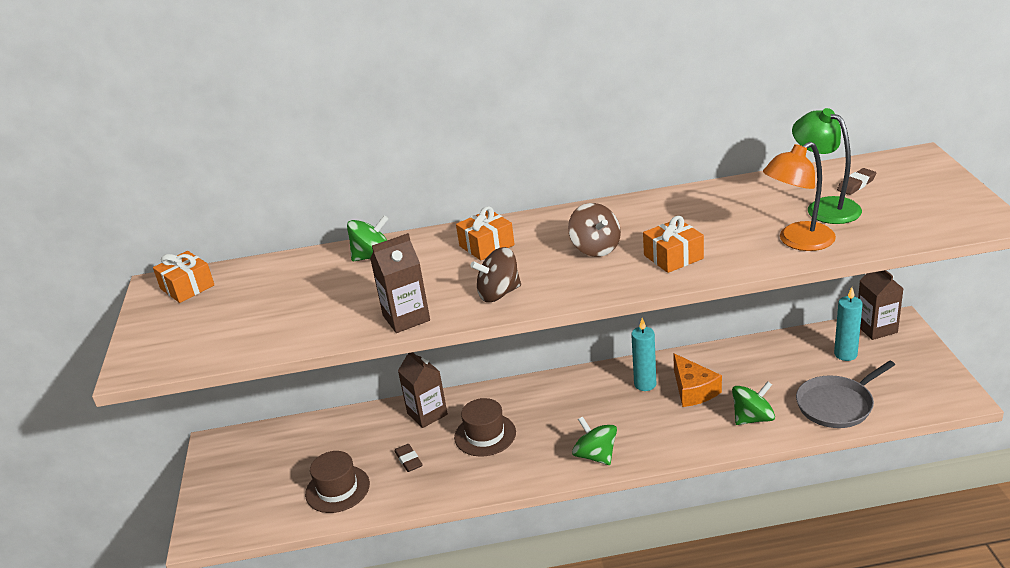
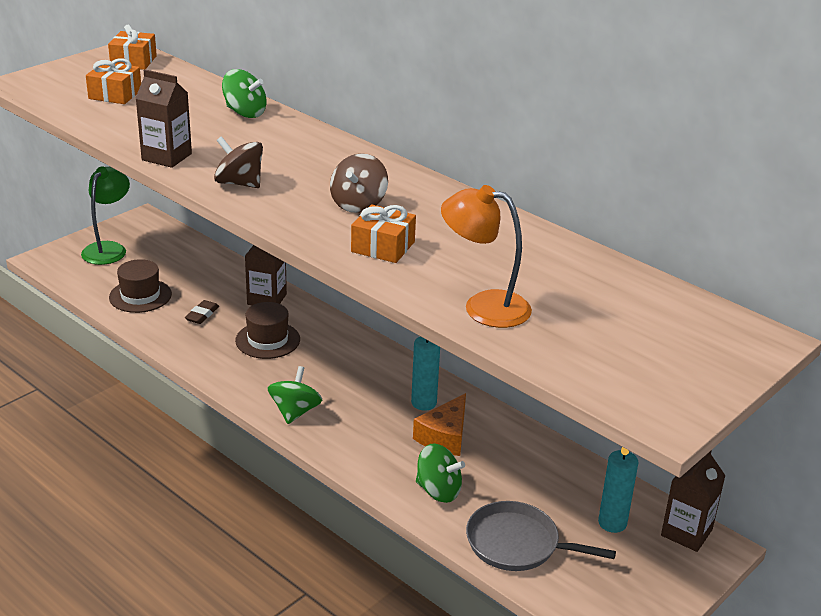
camera: 45 degrees right, 0 degrees up
(486, 245) = (311, 154): orange gift -> orange gift (115, 94)
(825, 207) = (574, 305): green lamp -> green lamp (108, 249)
(856, 184) = (648, 312): brown eraser -> none

